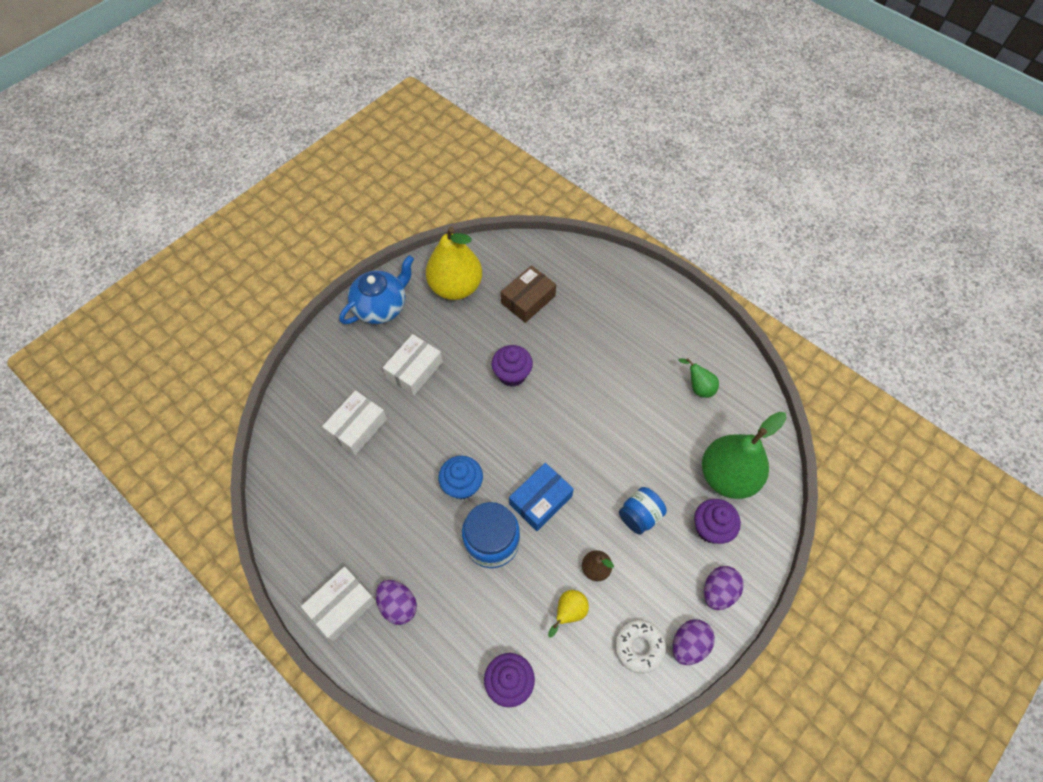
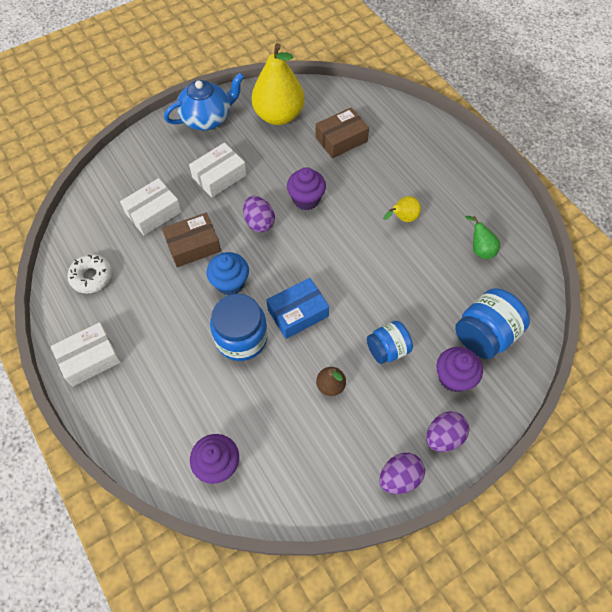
camera: 15 degrees right, 0 degrees up
(398, 605) = (139, 371): purple egg -> purple egg (259, 222)
(411, 453) = (193, 245): none -> brown box
(569, 612) = (293, 418): yellow pear -> yellow pear (402, 218)
(639, 647) = (350, 466): white donut -> white donut (92, 277)
(727, 476) = (484, 335): green pear -> blue jar

